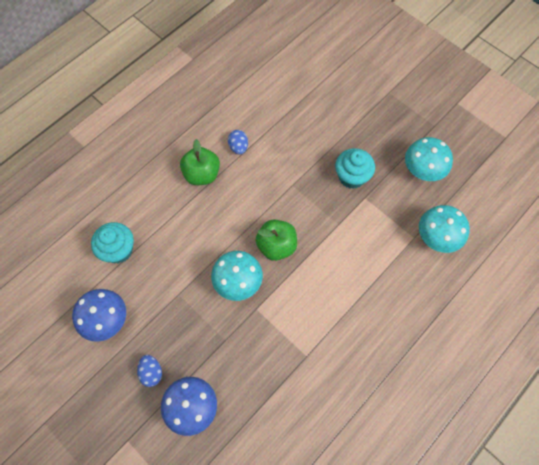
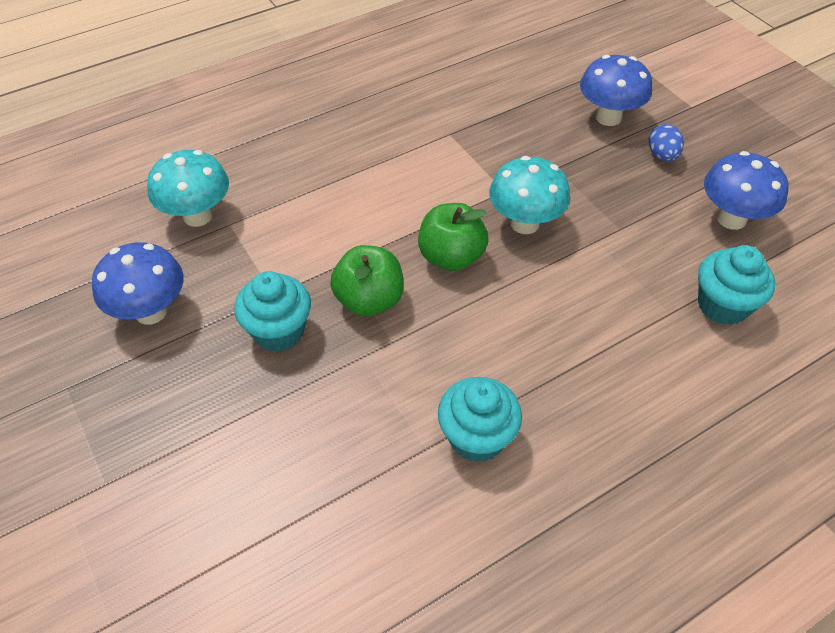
camera: 165 degrees left, 15 degrees down
(202, 174) = (561, 399): green apple -> green apple (369, 300)
(238, 147) = (476, 437): blue egg -> turquoise cupcake
(422, 172) = (151, 311): turquoise mushroom -> blue mushroom

